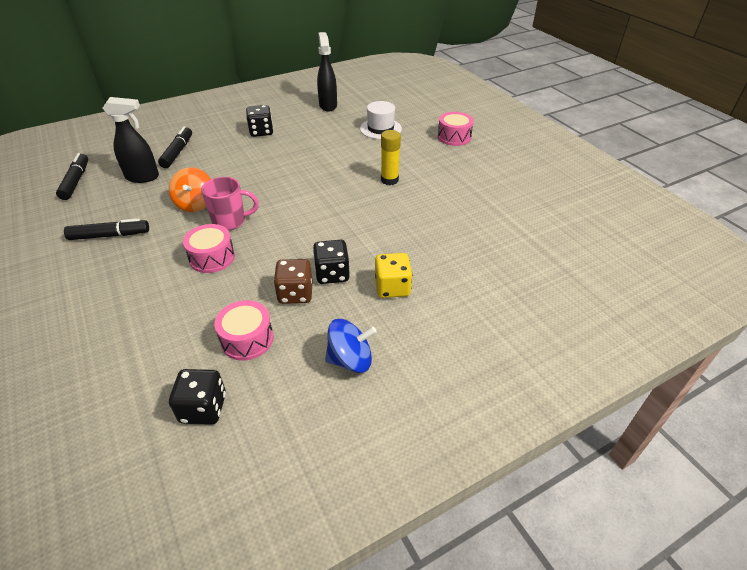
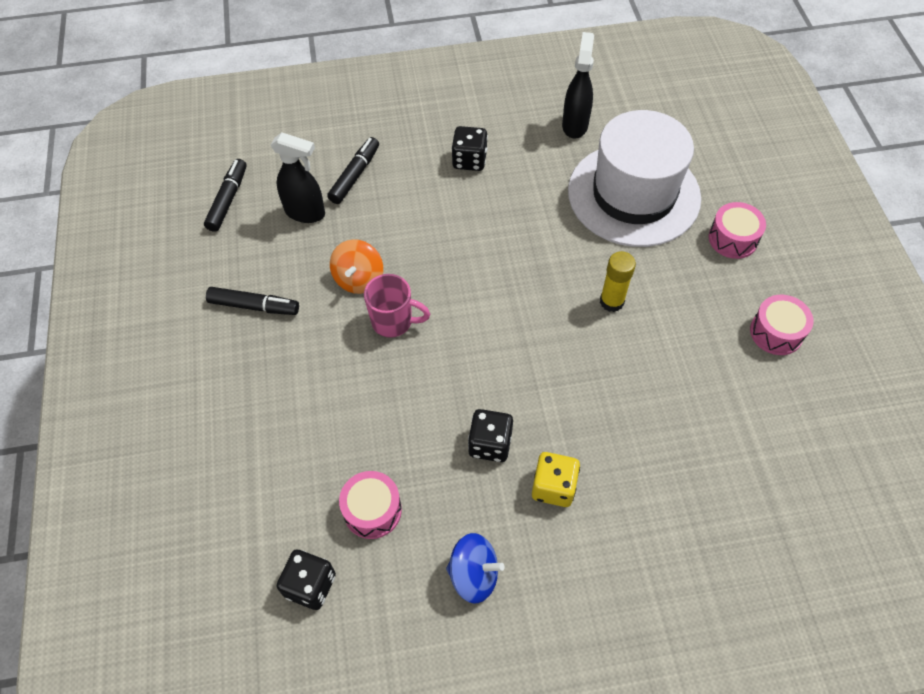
camera: 20 degrees right, 15 degrees up
(212, 257) = (360, 376): pink drum -> pink drum (776, 332)
(295, 293) = (440, 461): brown dice -> none
(380, 129) = (633, 194): white hat -> white hat, size x2.19

